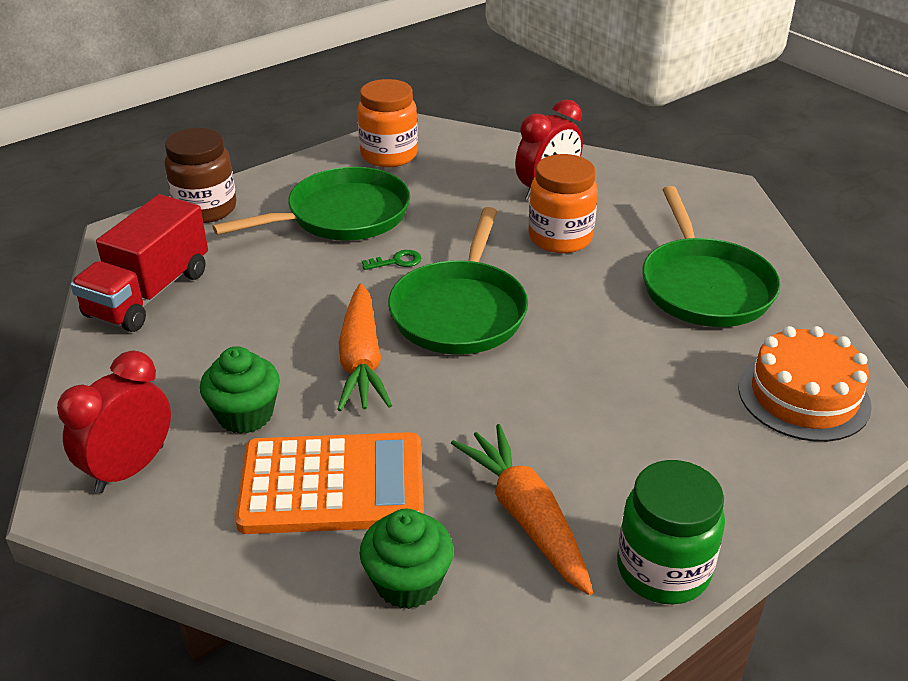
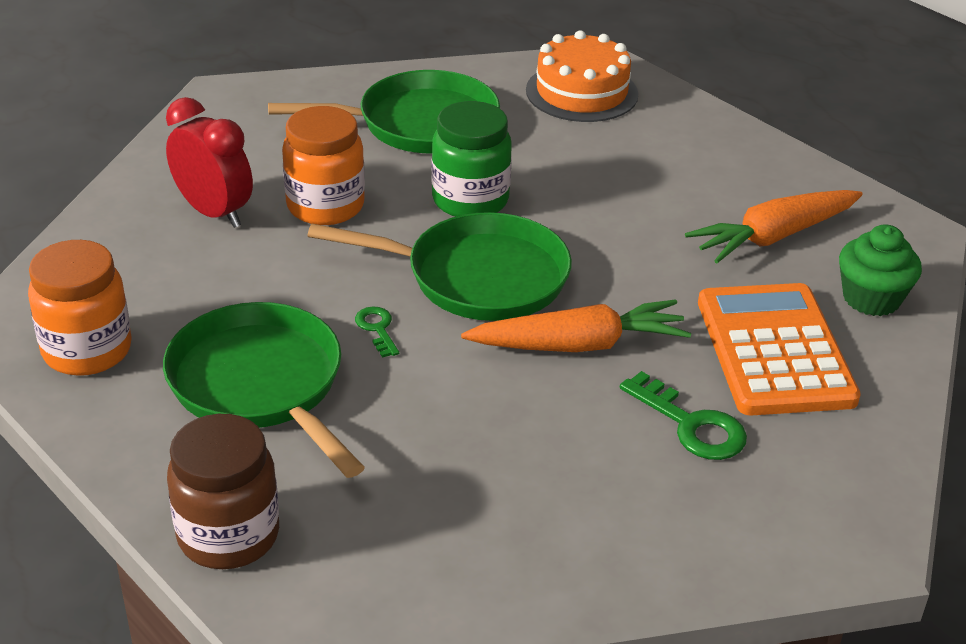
camera: 95 degrees left, 0 degrees up
(130, 469) = (802, 504): red clock -> none
(149, 294) = (465, 558): red truck -> none
(245, 415) = (691, 425): green cupcake -> green key
(663, 570) = (804, 174): green jar -> green jar (470, 200)

